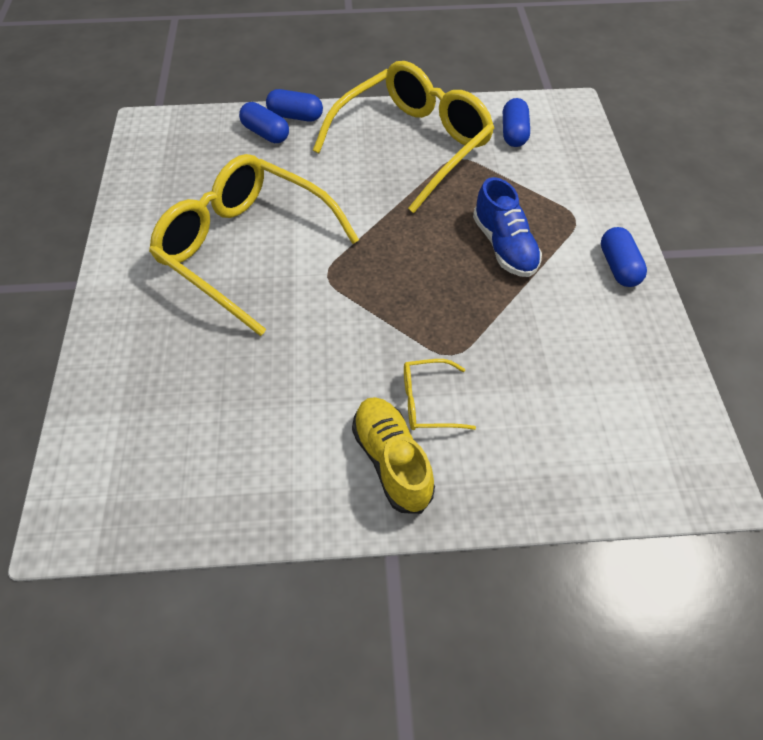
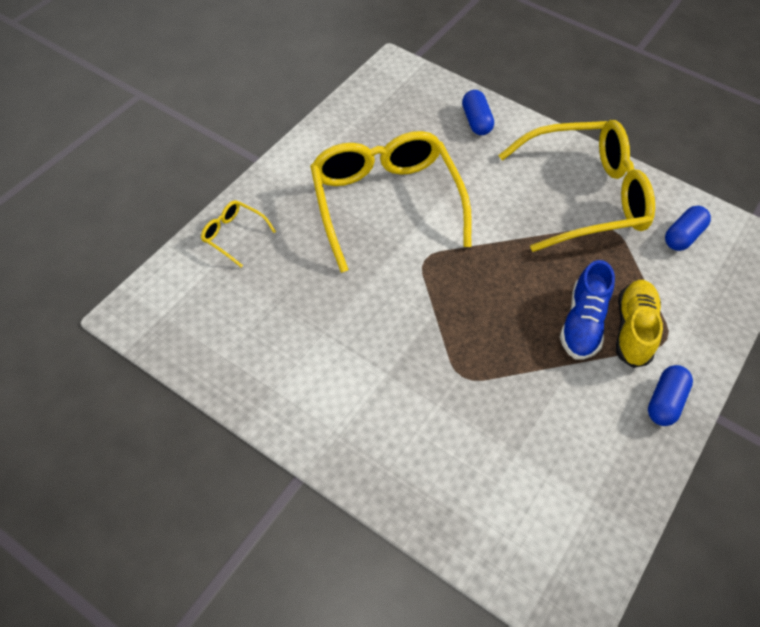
camera: 35 degrees right, 0 degrees up
(295, 116) = (511, 119): blue capsule -> none
(392, 461) = (353, 419): yellow shoe -> yellow shoe (633, 330)
(427, 402) = (413, 397): yellow glasses -> yellow glasses (233, 235)

